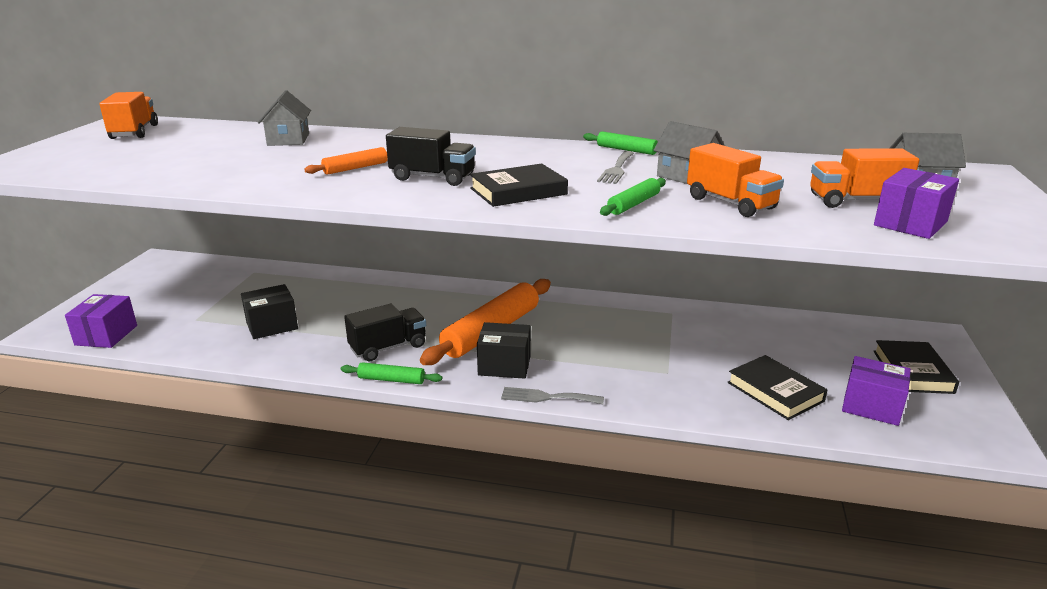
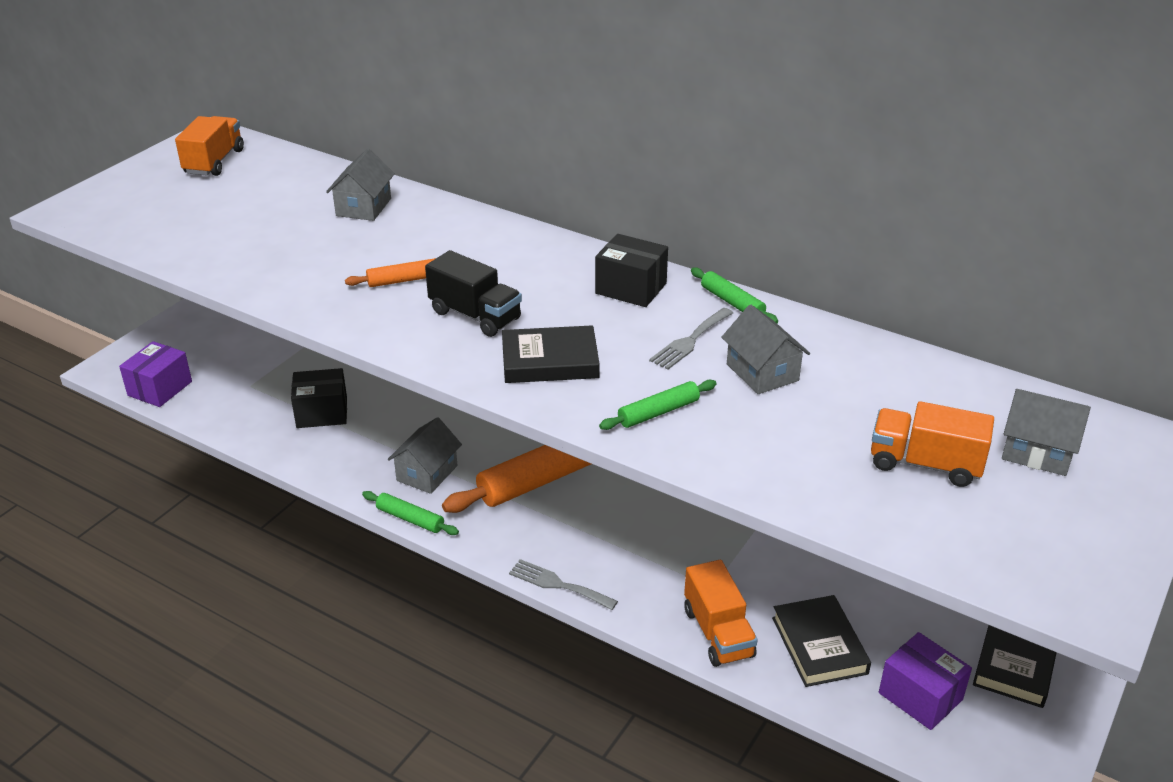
camera: 20 degrees right, 10 degrees up
(388, 347) = (427, 473): black truck -> grey house
(504, 365) = (536, 529): black box -> black box (631, 288)
(730, 203) = (769, 435): orange truck -> orange truck (718, 633)
(910, 223) = (949, 520): purple box -> none

